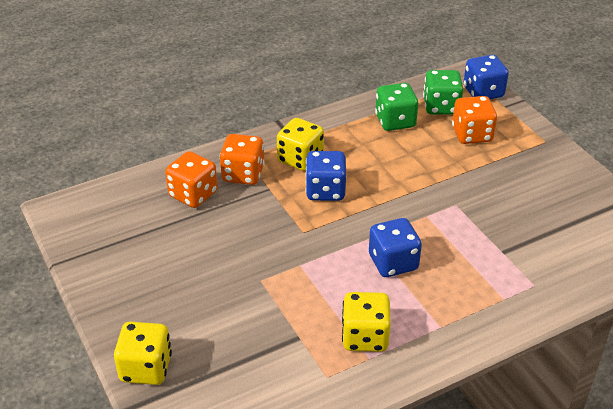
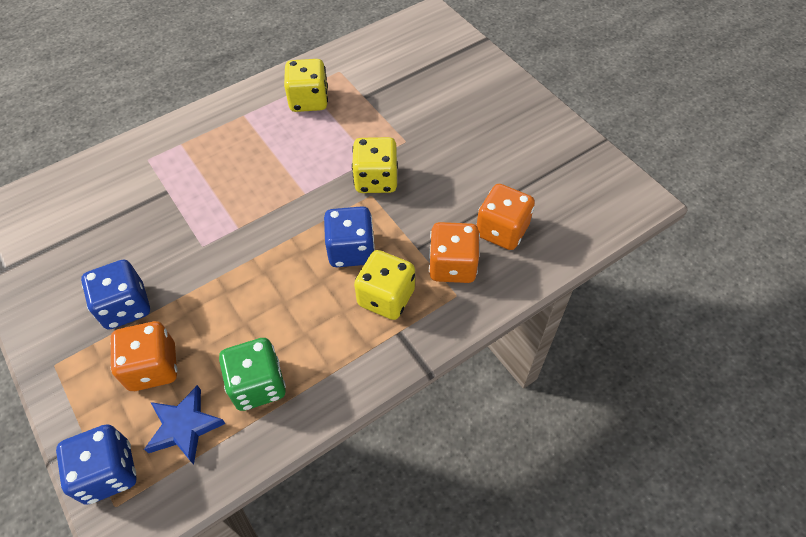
camera: 175 degrees right, 15 degrees up
(146, 368) = (481, 64): yellow dice -> yellow dice (376, 180)
(393, 262) = (279, 169): blue dice -> blue dice (125, 307)
(441, 107) = (184, 426): green dice -> blue star

